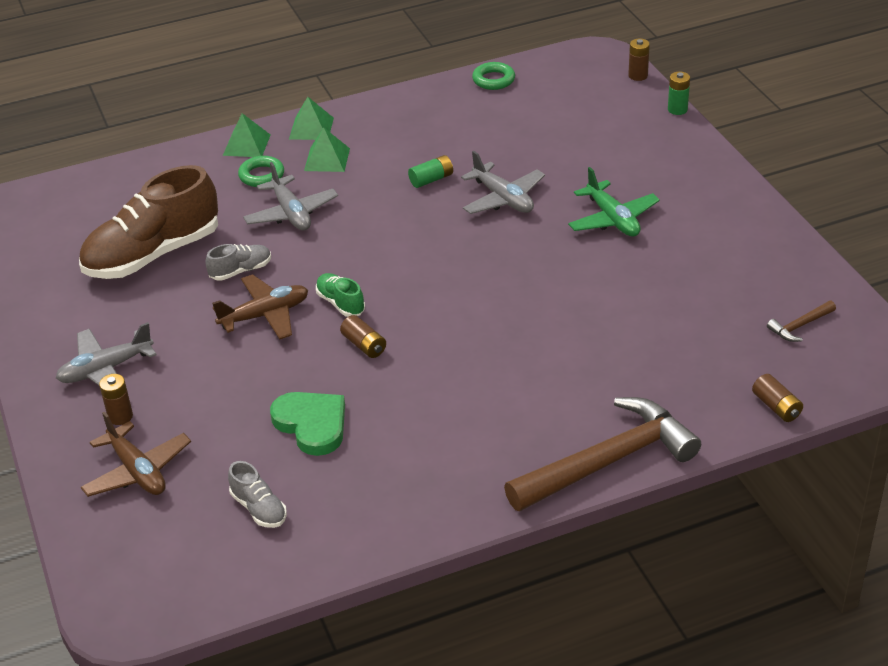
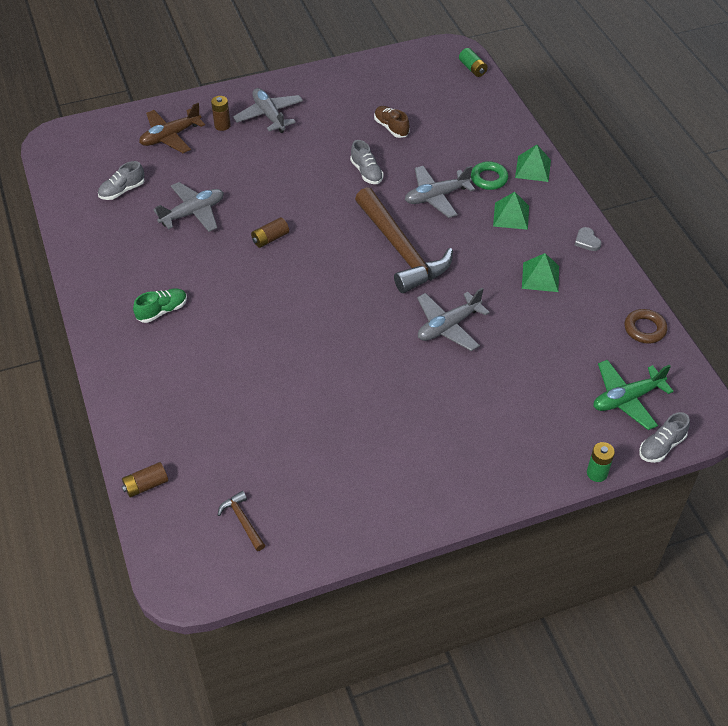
camera: 90 degrees right, 10 degrees up
(153, 254) = (391, 128): brown shoe -> brown shoe, size x0.44
(265, 315) = (313, 187): brown plane -> none
(311, 128) = (558, 205): green pyramid -> green pyramid (540, 277)
(312, 424) = (193, 213): green heart -> grey plane
(340, 303) = (320, 226): green shoe -> green shoe (162, 311)
(368, 110) = (587, 241): none -> grey heart
(431, 179) = (479, 280): green battery -> green battery (472, 68)
(493, 80) = (644, 329): green ring -> brown ring
(608, 461) = (115, 369): brown hammer -> brown hammer (401, 250)
(612, 219) = (412, 401): green plane -> green plane (626, 399)
(638, 76) = (661, 446): brown battery -> grey shoe

